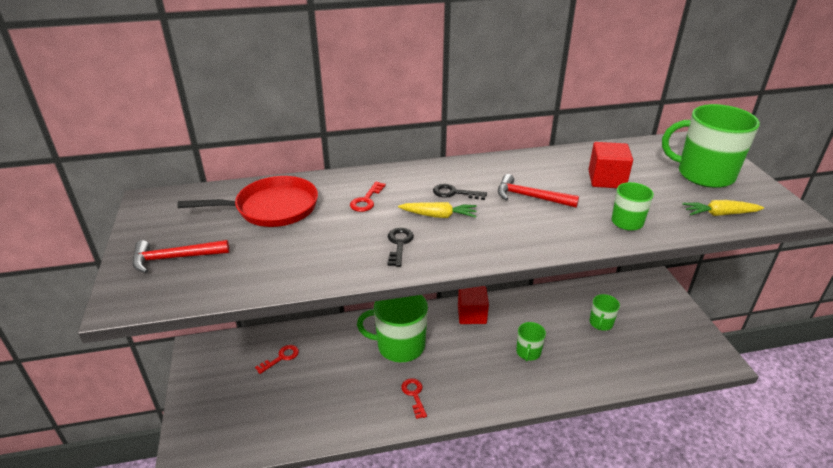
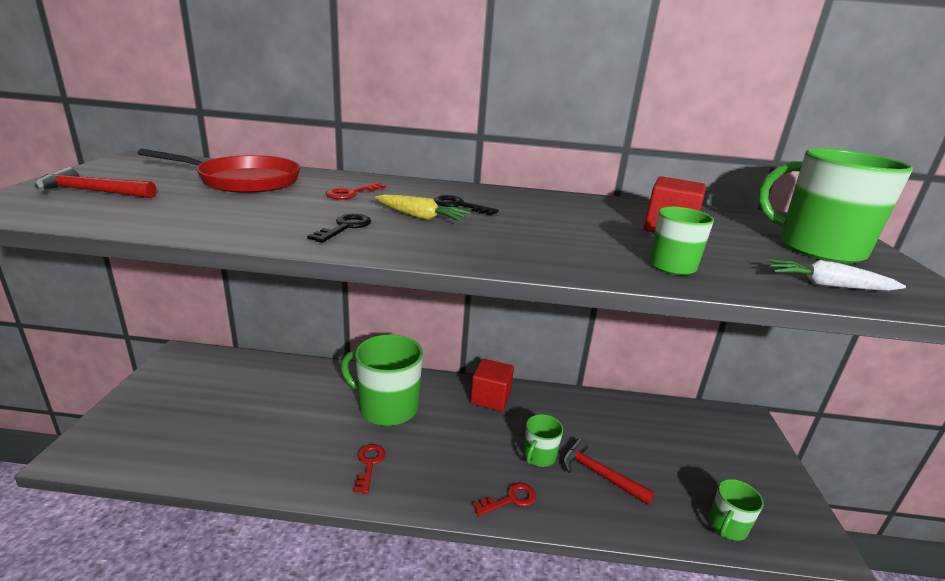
camera: 15 degrees right, 10 degrees down
(281, 358) = (253, 385): red key -> red key (510, 499)
(531, 197) = (553, 224): red hammer -> red hammer (600, 475)
(601, 323) = (652, 449): green mug -> green mug (727, 526)
(720, 214) = (827, 285): yellow carrot -> white carrot

